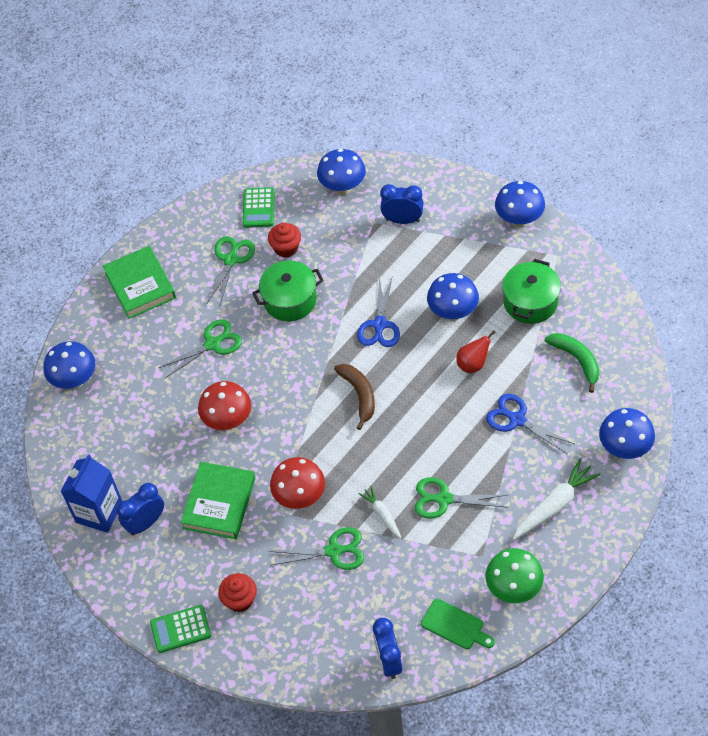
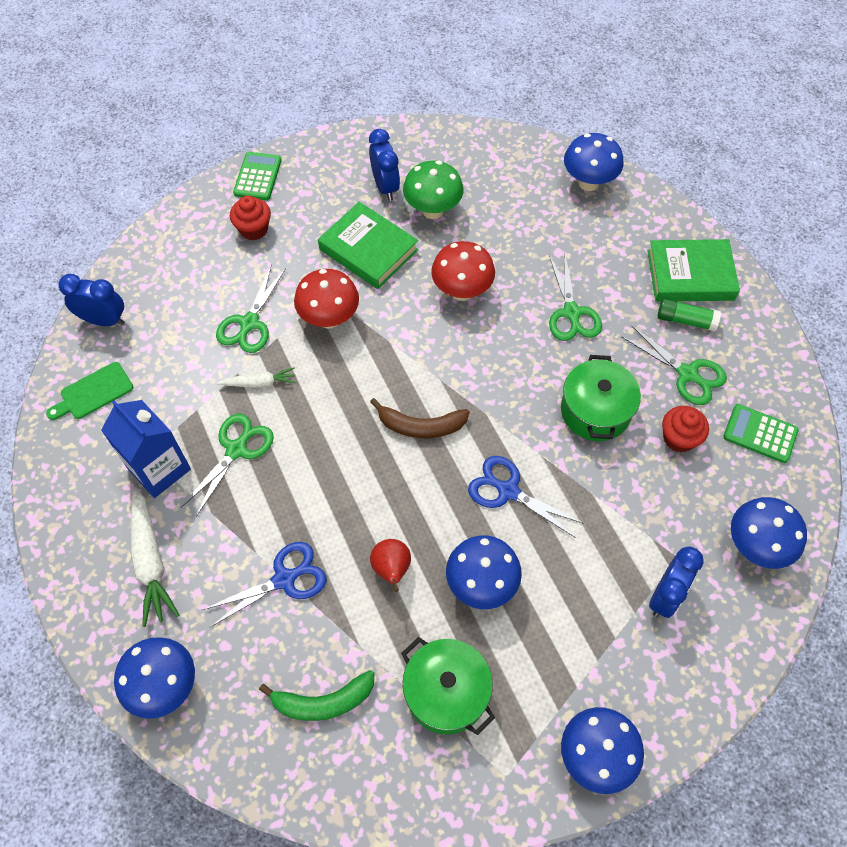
camera: 110 degrees right, 5 degrees up
(99, 512) = (420, 156): blue carton -> blue carton (159, 469)
(184, 275) = (686, 320): none -> green glue stick
(513, 589) = (89, 466): green mushroom -> green mushroom (432, 210)

